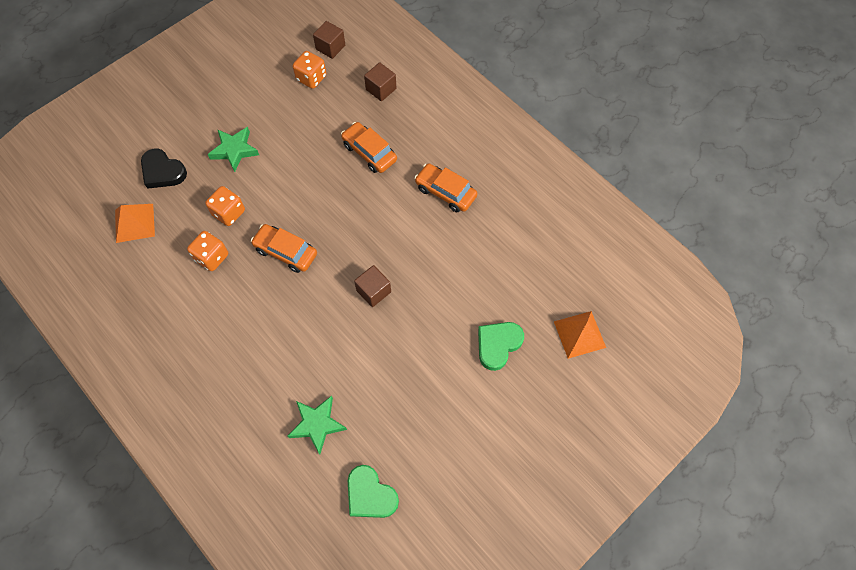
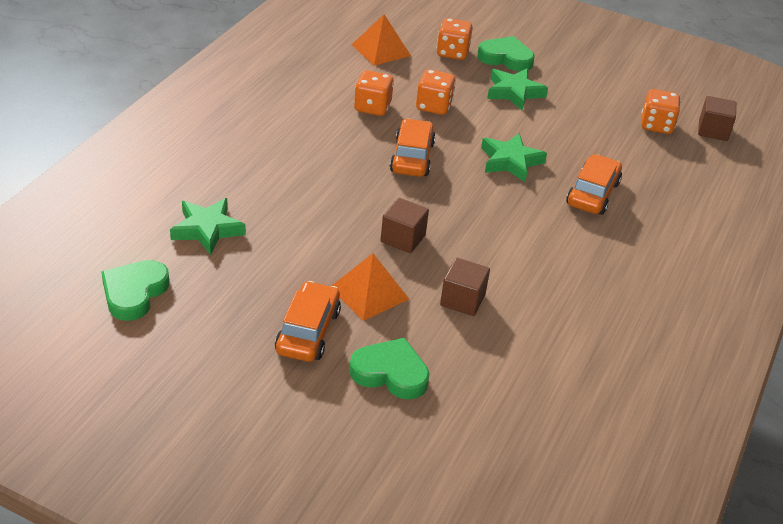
camera: 65 degrees right, 25 degrees down
(163, 171) = (452, 53): black heart -> orange dice
(187, 137) = (506, 58): none -> green heart
(315, 188) = (510, 161): none -> green star
(381, 89) = (691, 184): brown cube -> brown cube (462, 300)
(445, 192) = (587, 274): orange car -> orange car (308, 331)
(579, 334) = (455, 464): orange pyramid -> orange pyramid (369, 293)

